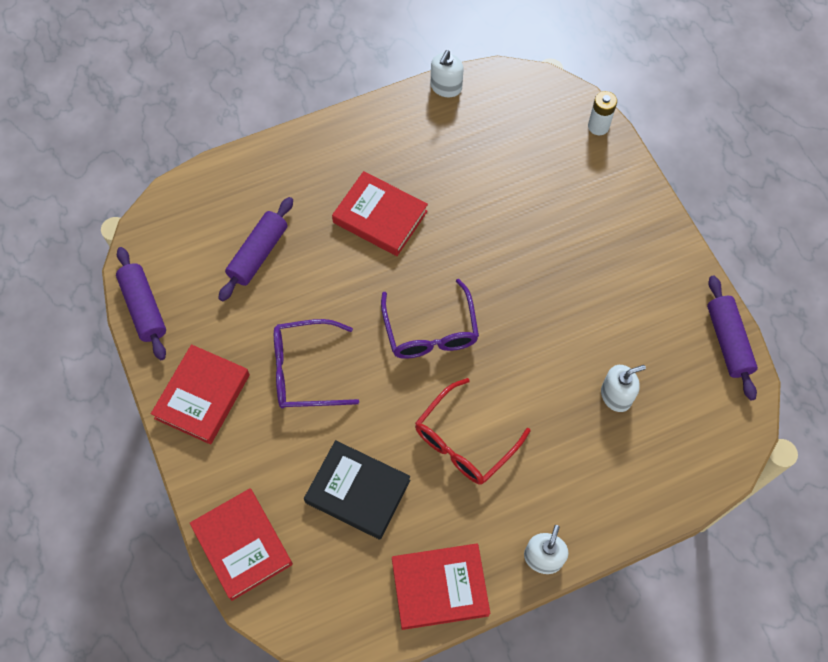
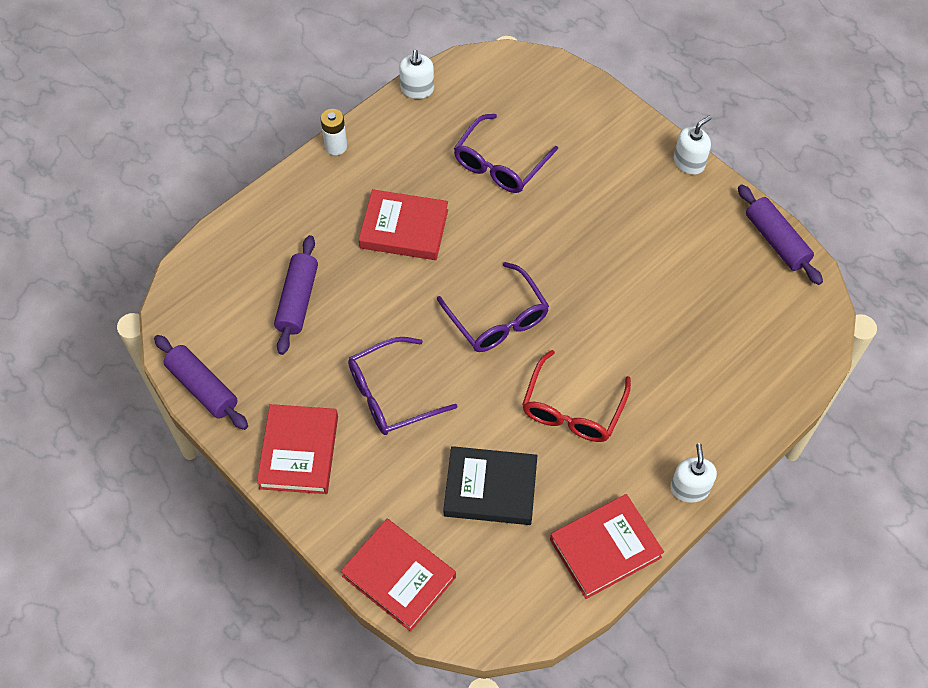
camera: 20 degrees left, 5 degrees down
(493, 182) = (500, 164): none -> purple glasses
(598, 126) = (578, 83): white battery -> white battery (336, 146)
(616, 395) = (695, 321): white soap dispenser -> white soap dispenser (689, 162)

